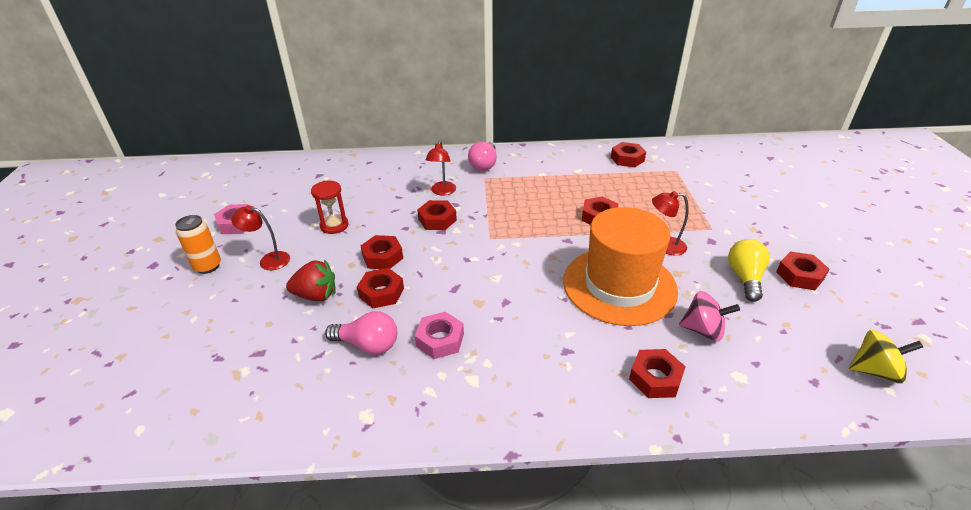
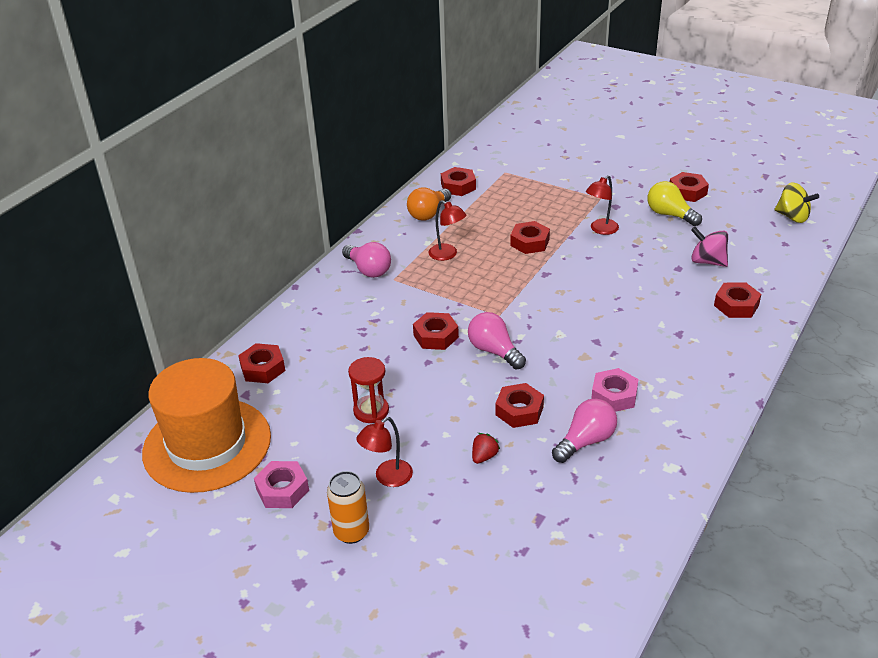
camera: 55 degrees left, 0 degrees up
(316, 295) = (484, 456): red strawberry -> red strawberry, size x0.57
(382, 257) = (463, 393): red nut -> red nut (263, 368)
(442, 192) = (388, 315): red lamp -> red lamp (447, 255)
(443, 253) = (494, 351): none -> pink light bulb
(577, 161) = (429, 213): none -> orange light bulb
(619, 285) = (628, 274): orange hat -> orange hat (207, 444)
(703, 330) = (707, 261): pink spinning top -> pink spinning top turned 105 degrees counterclockwise
(874, 371) = (792, 217): yellow spinning top -> yellow spinning top turned 90 degrees clockwise

